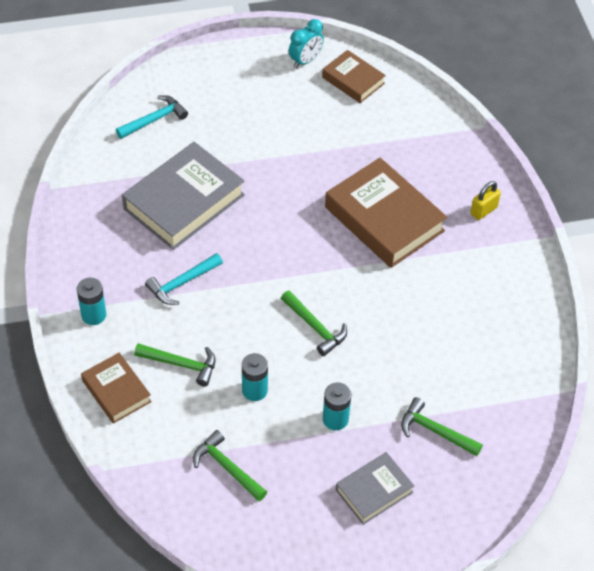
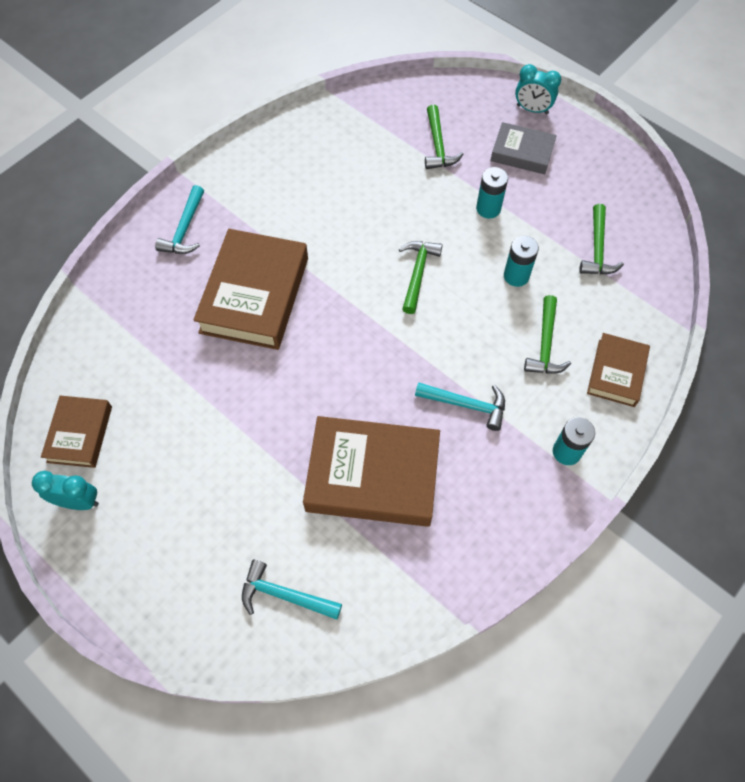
camera: 125 degrees left, 10 degrees up
(181, 364) = (545, 344): green hammer -> green hammer turned 150 degrees counterclockwise
(184, 202) = (372, 475): grey book -> brown book
(418, 540) = (532, 109): none -> turquoise clock
(483, 211) = (185, 229): yellow padlock -> turquoise hammer

